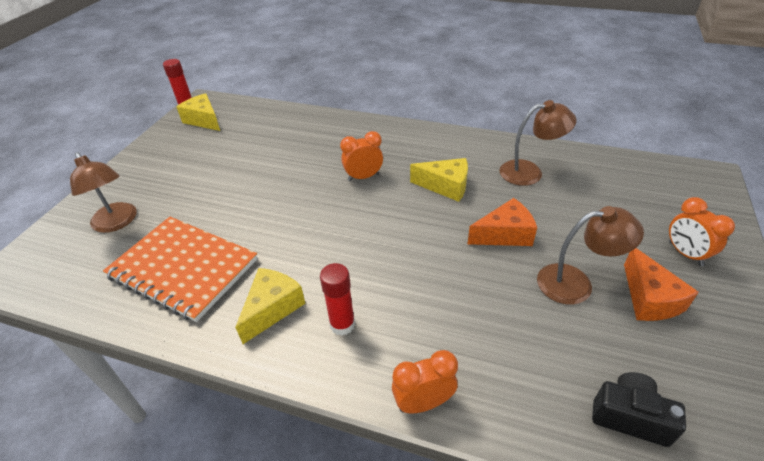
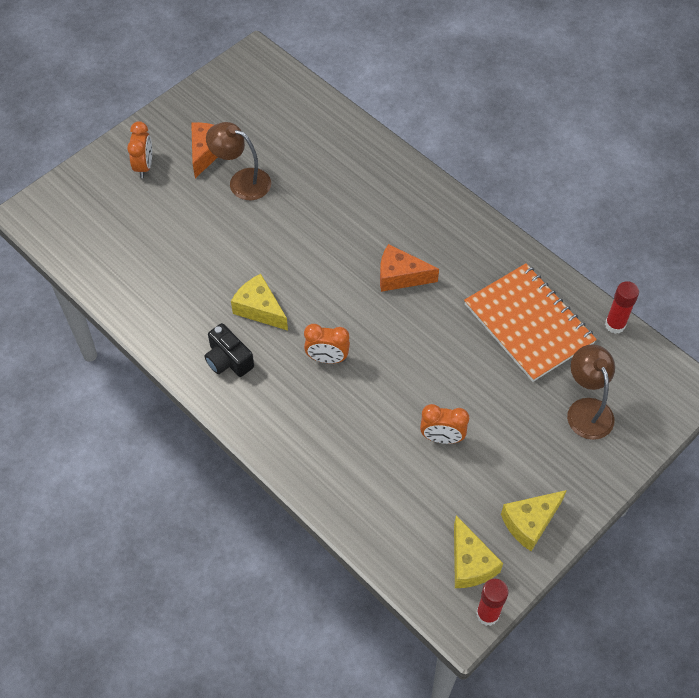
camera: 155 degrees left, 15 degrees up
(272, 308) = (466, 256): yellow cheese -> yellow cheese (530, 523)
(342, 324) = (421, 223): red glue stick -> red glue stick (615, 325)
(423, 402) = (397, 159): orange clock -> orange clock (442, 438)
(504, 234) = (253, 238): orange cheese -> orange cheese (400, 276)
(529, 172) = (170, 289): brown lamp -> none
(629, 416) = (291, 108): black camera -> black camera (228, 360)

